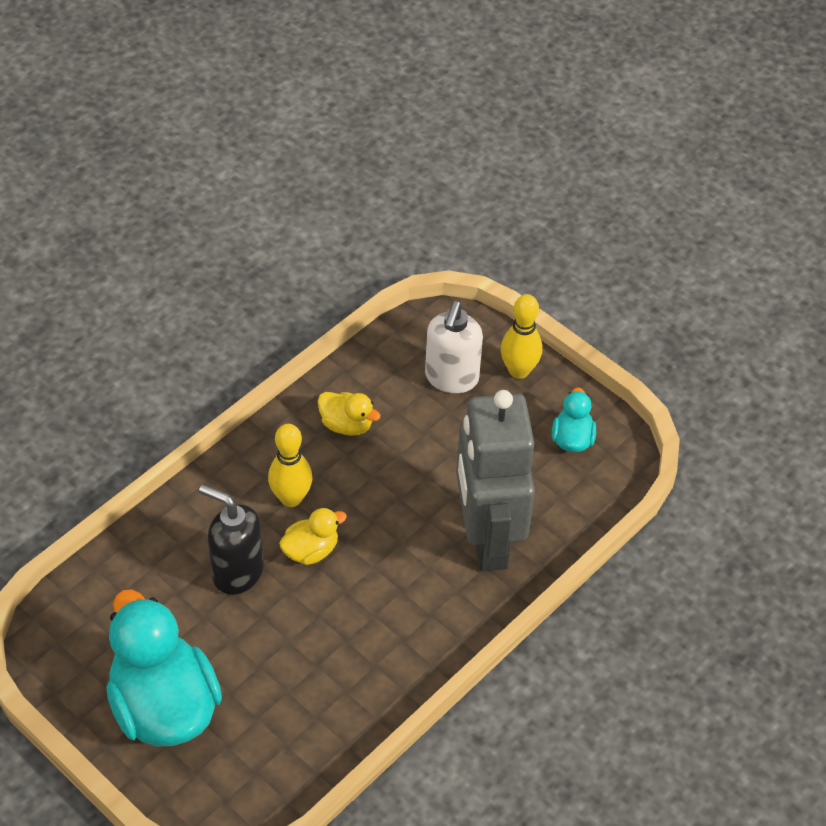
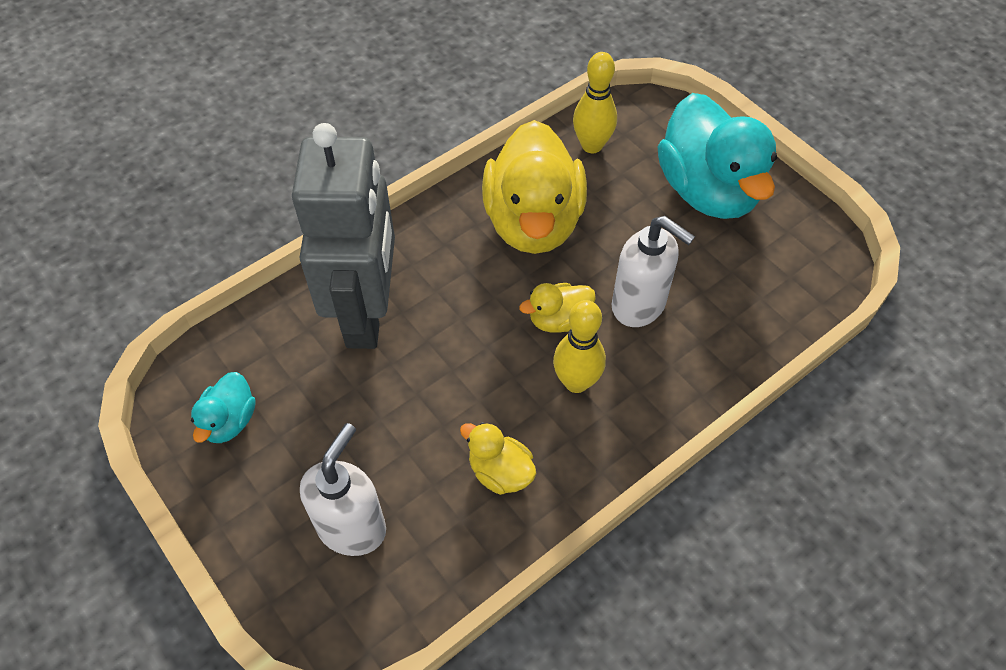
camera: 170 degrees left, 5 degrees up
(237, 572) = (639, 305): black soap dispenser -> white soap dispenser
(345, 648) = (533, 222): none -> yellow duck
(519, 370) = (260, 529): yellow bowling pin -> yellow bowling pin (592, 145)

